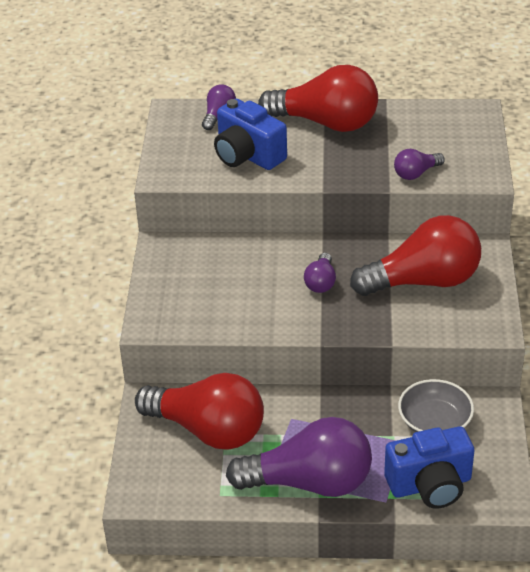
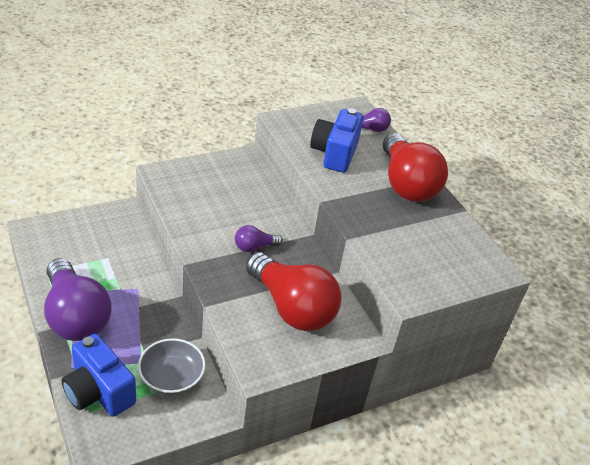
camera: 55 degrees right, 0 degrees up
(208, 430) = (107, 248): red light bulb -> none
(416, 173) = (381, 249): purple light bulb -> none

